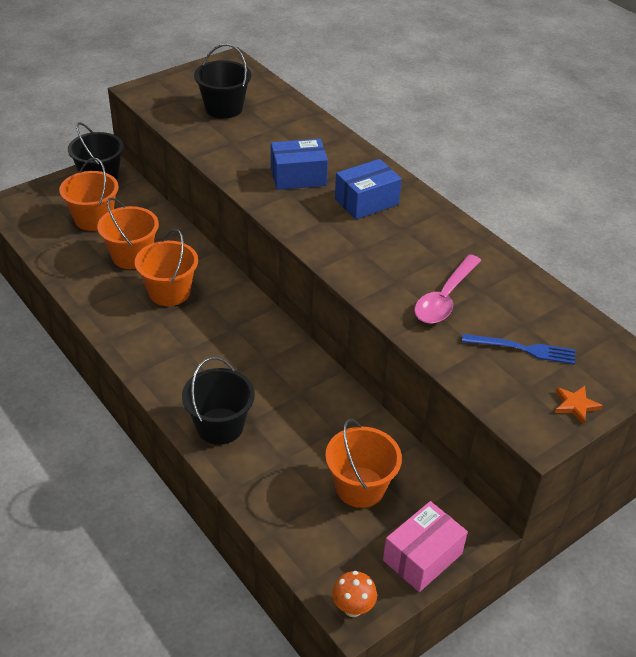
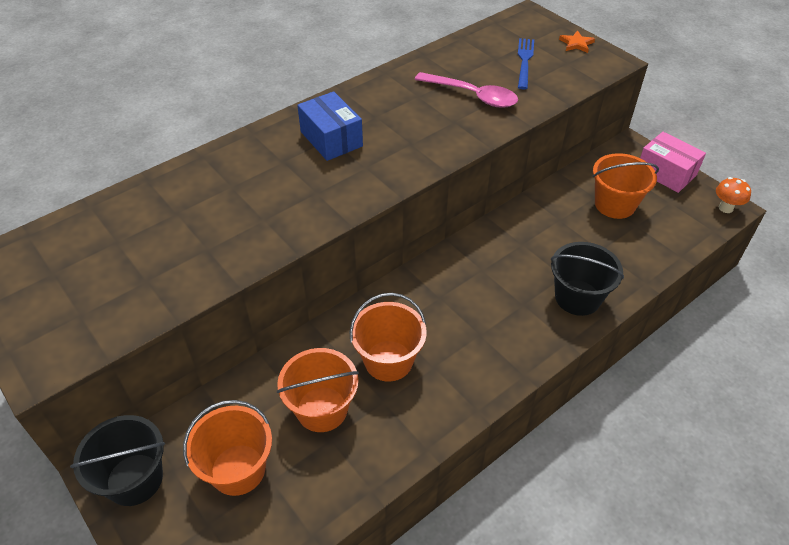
camera: 90 degrees left, 5 degrees up
(224, 108) = (117, 264): black bucket -> none
(298, 177) = (285, 188): blue box -> none

